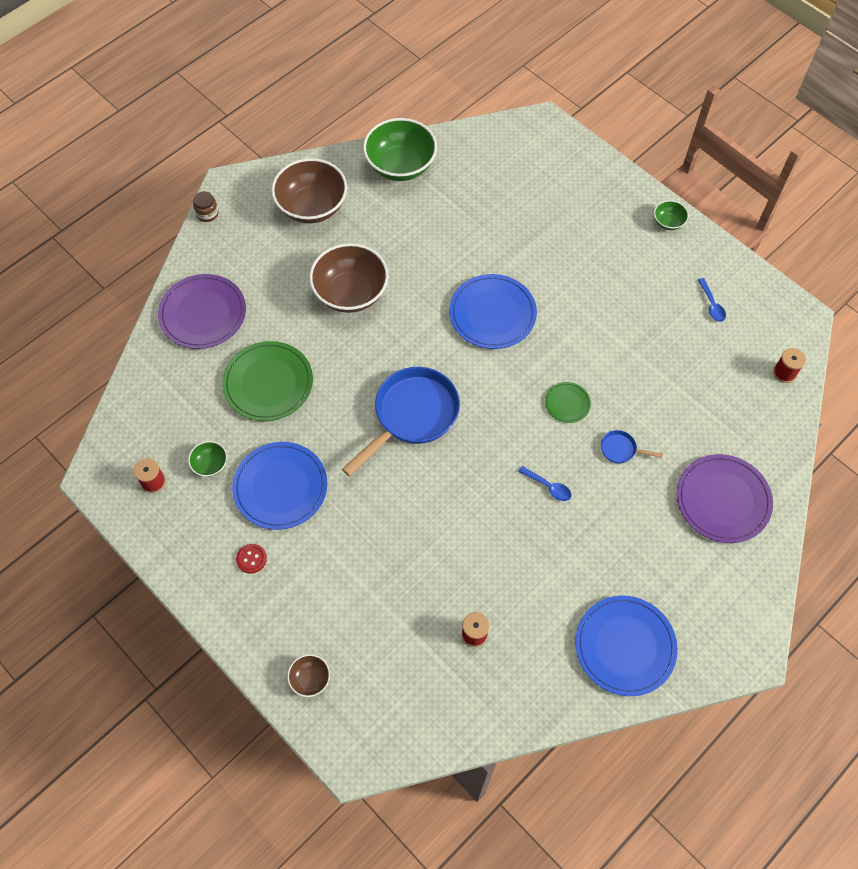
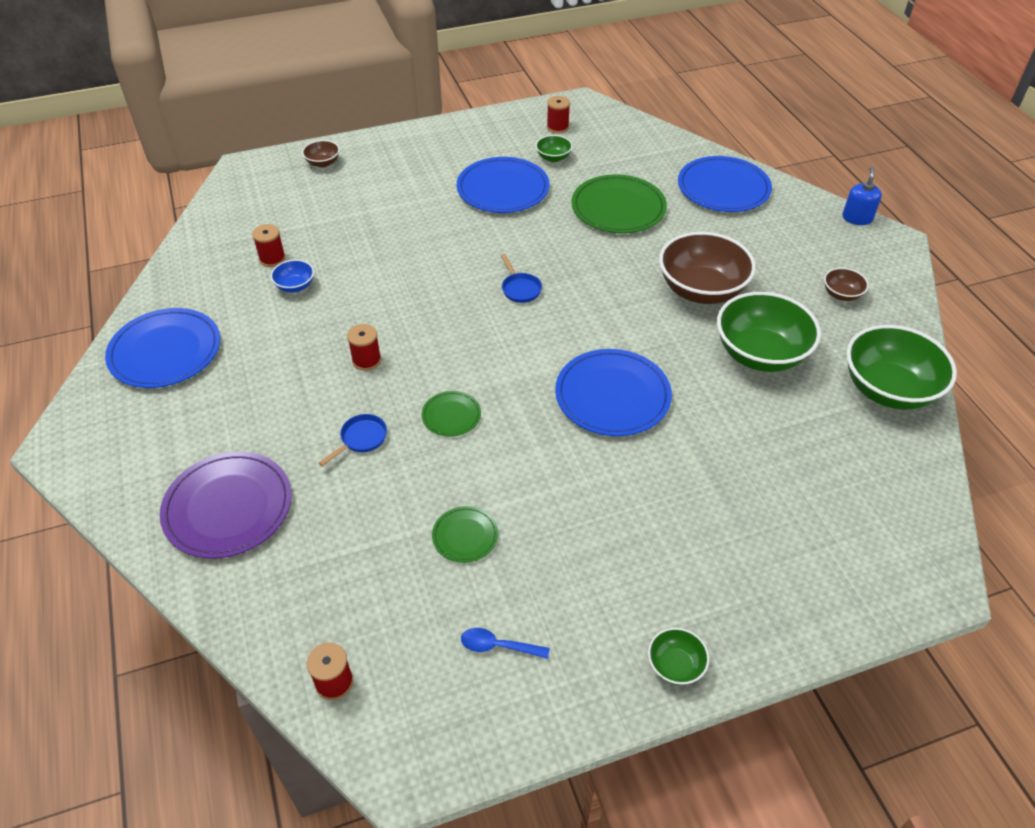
camera: 115 degrees right, 15 degrees down
(203, 313) = (723, 188): purple plate -> blue plate
(207, 213) = (857, 218): brown jar -> blue soap dispenser
(251, 559) = (448, 159): red button -> none
(312, 206) = (841, 294): brown bowl -> brown bowl, size x0.46
(403, 240) = (760, 354): none -> green bowl
(412, 415) = (520, 288): blue pan -> blue pan, size x0.42
(498, 591) = (295, 286): none -> blue bowl
(548, 487) = (366, 360): blue spoon -> red spool
(655, 351) = (465, 536): none -> green plate

